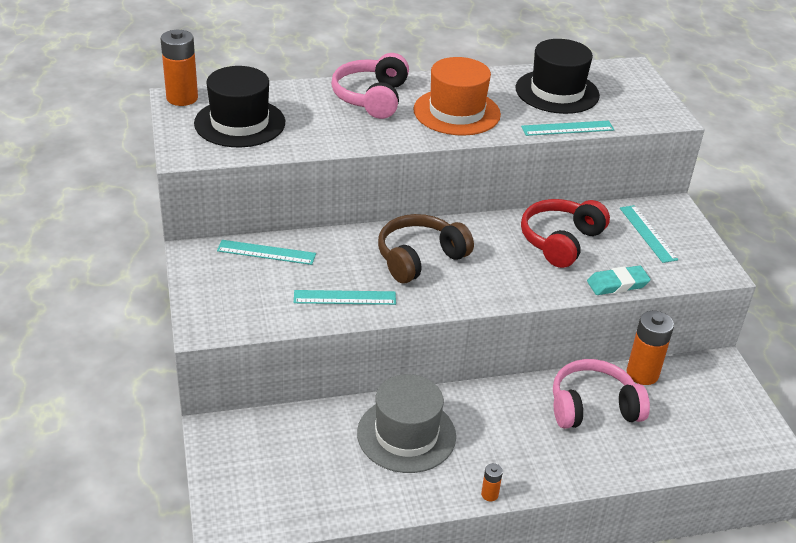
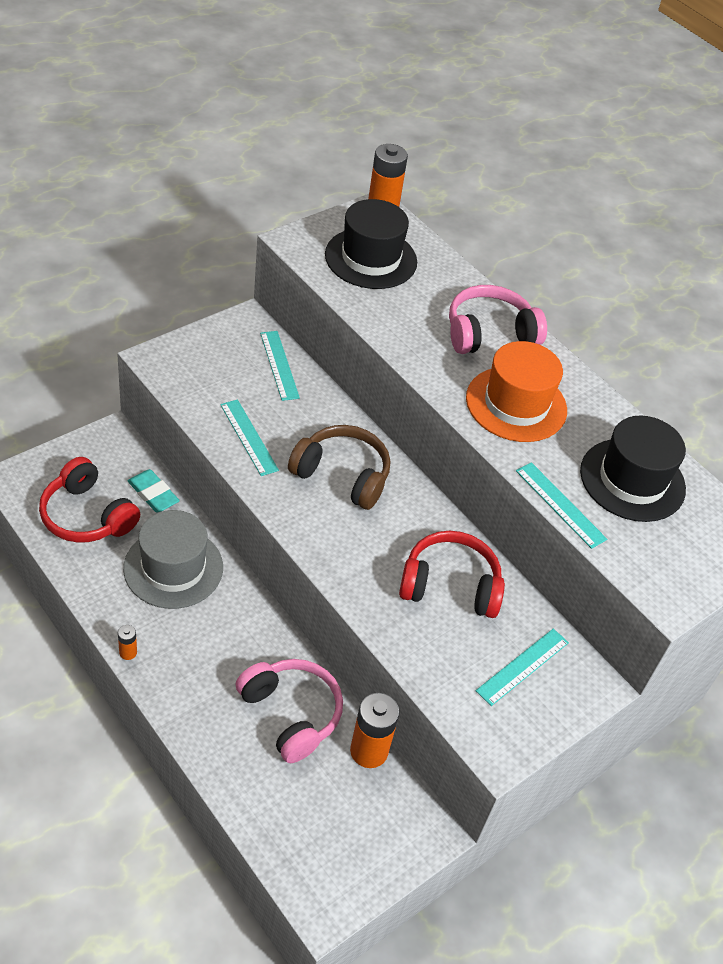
camera: 60 degrees right, 10 degrees up
(309, 479) = (87, 515): none -> red headphones
(617, 284) = (407, 653): turquoise eraser -> turquoise eraser (153, 494)

